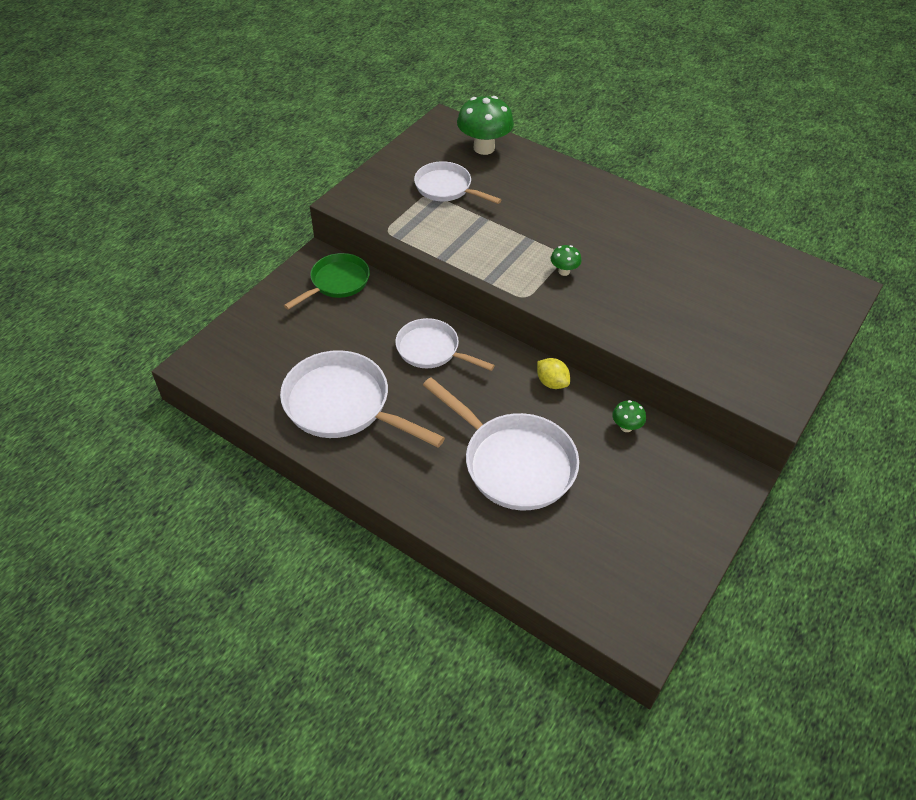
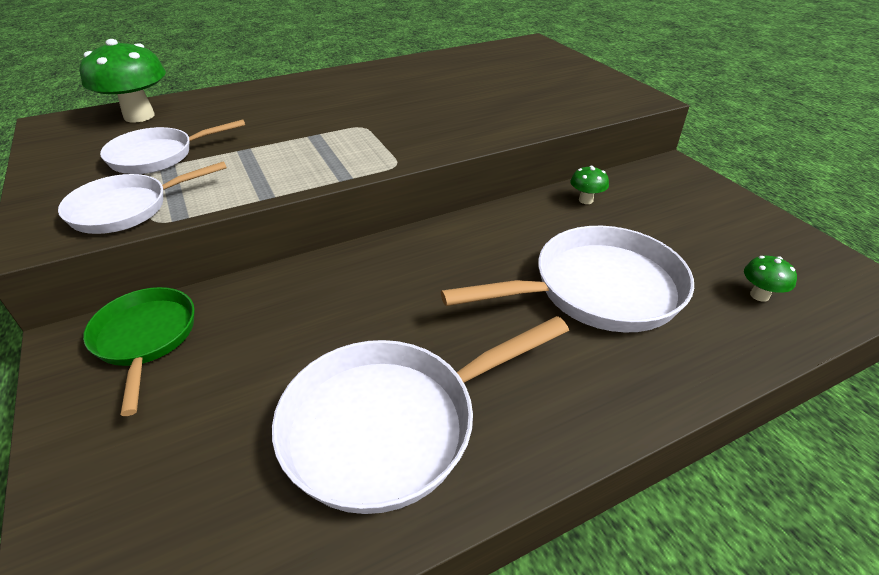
camera: 60 degrees left, 10 degrees down
(431, 350) = (368, 291): white pan -> white pan (126, 209)
(551, 382) = (495, 222): yellow lemon -> none
(564, 271) = (385, 132): green mushroom -> green mushroom (759, 295)

